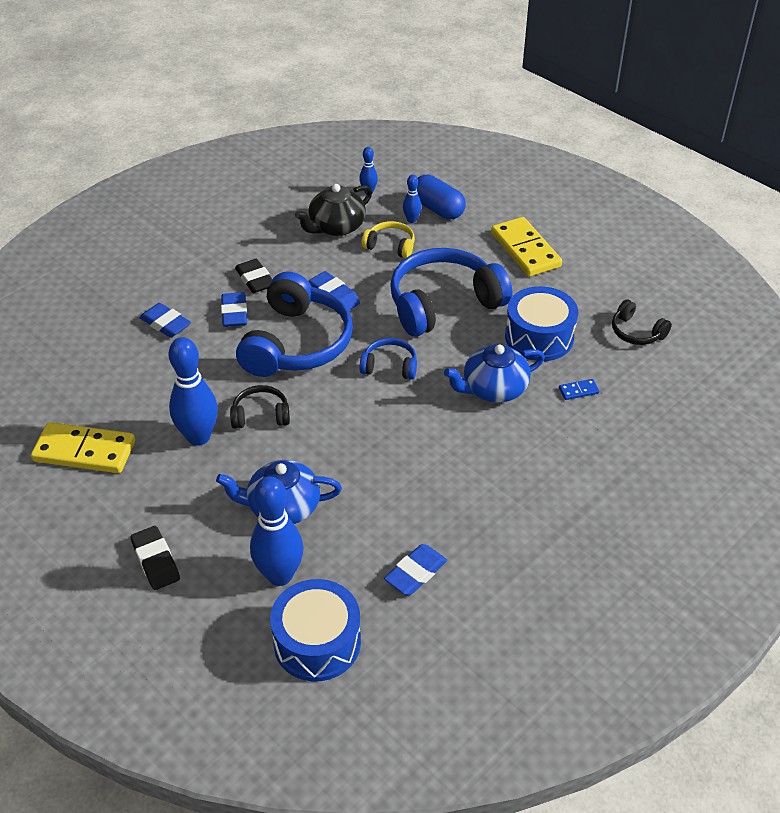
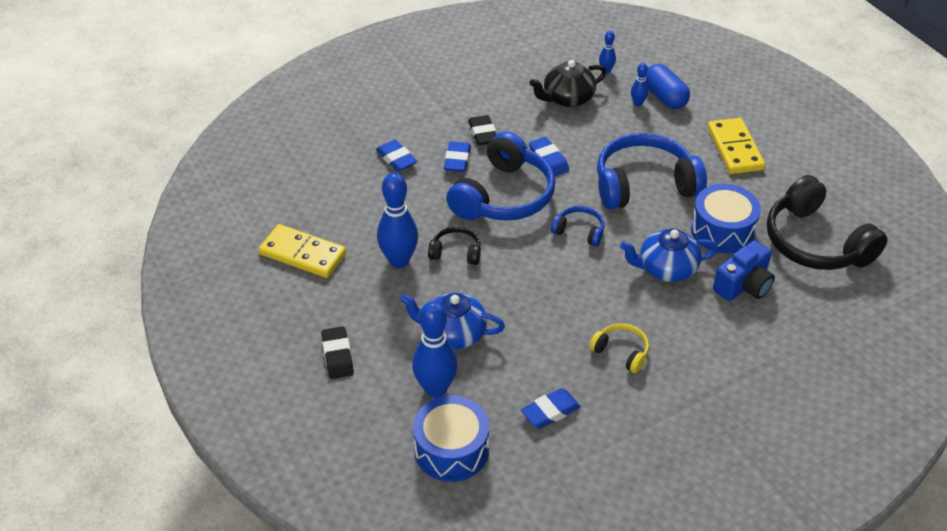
camera: 15 degrees right, 0 degrees up
(390, 246) = (611, 124): yellow headphones -> yellow headphones (621, 352)
(578, 391) = (743, 285): blue domino -> blue camera
(636, 332) = (815, 243): black headphones -> black headphones, size x2.12

